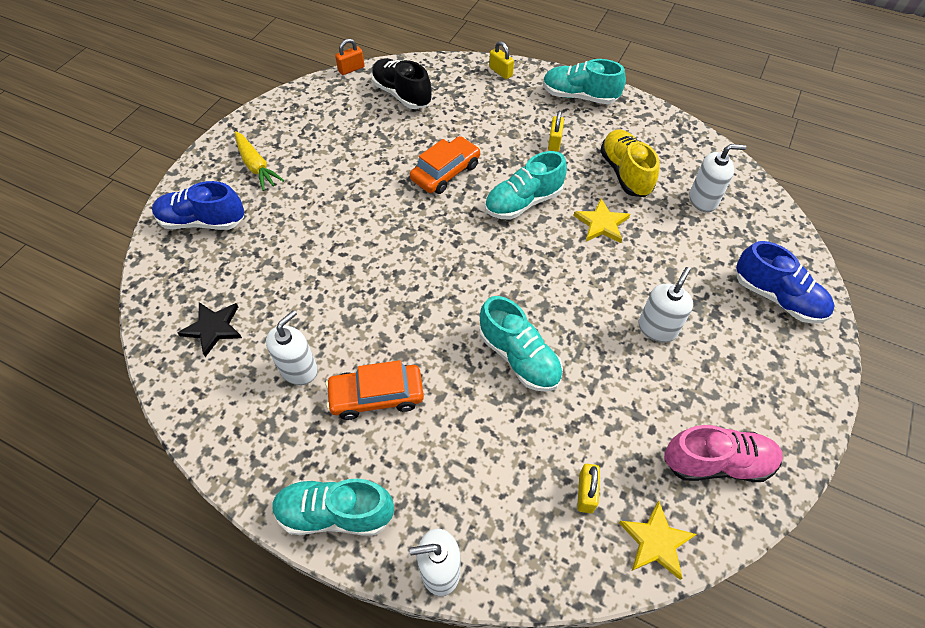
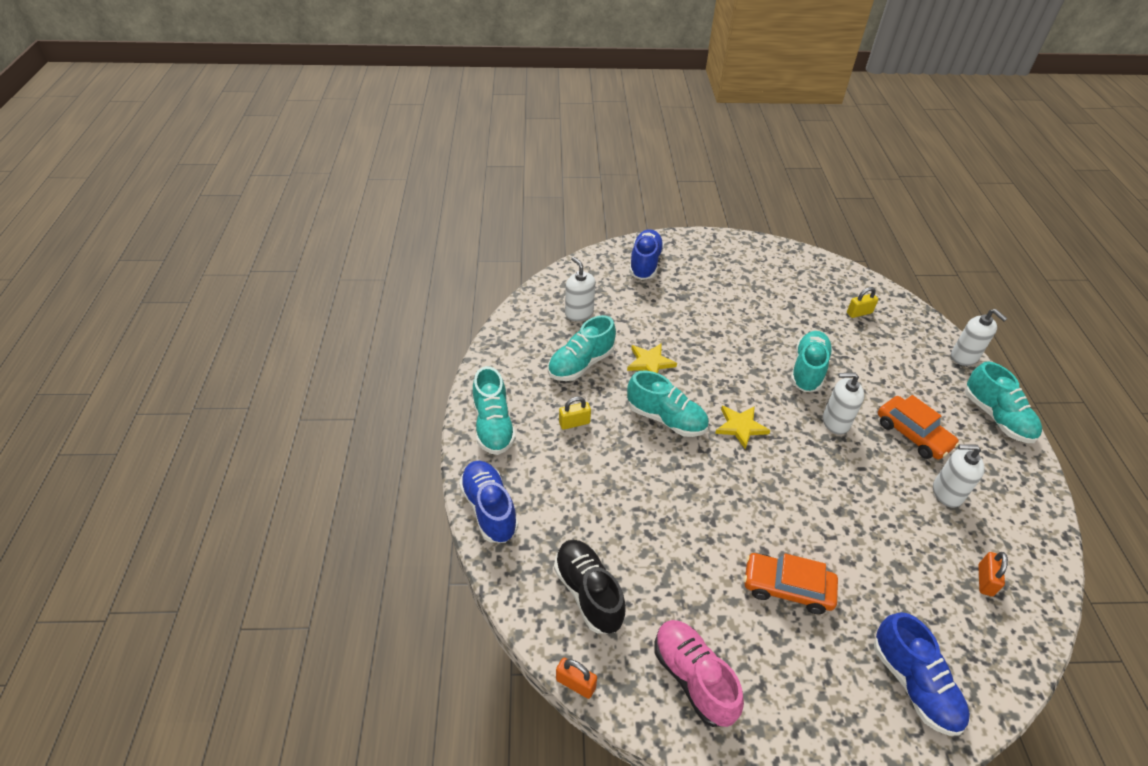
camera: 120 degrees left, 10 degrees down
(213, 328) = (985, 580): black star -> orange padlock
(256, 166) = (806, 684): yellow carrot -> none
(401, 94) = (588, 593): black shoe -> black shoe turned 135 degrees clockwise
(445, 172) = (675, 491): orange car -> orange car (787, 588)
(500, 72) = (489, 509): yellow padlock -> blue shoe
(625, 173) = (581, 364): yellow shoe -> turquoise shoe
(656, 541) = (854, 281): yellow star -> yellow star (740, 427)
(657, 328) = (720, 310): white soap dispenser -> white soap dispenser (835, 422)
(717, 462) = (786, 268): pink shoe -> pink shoe (693, 678)

